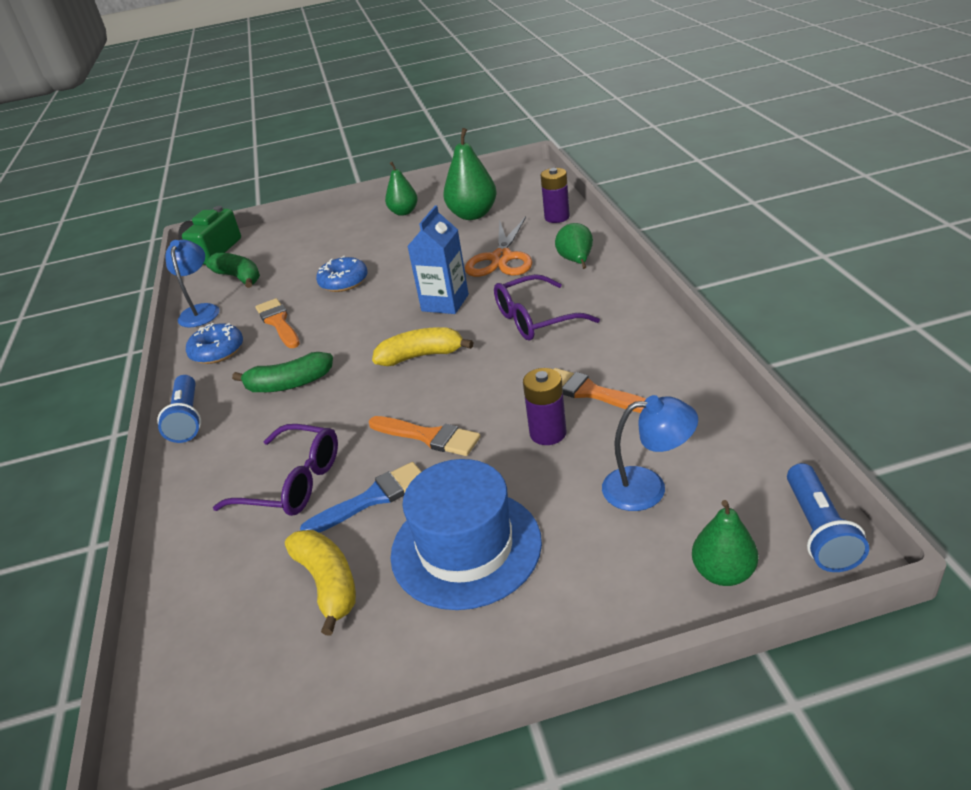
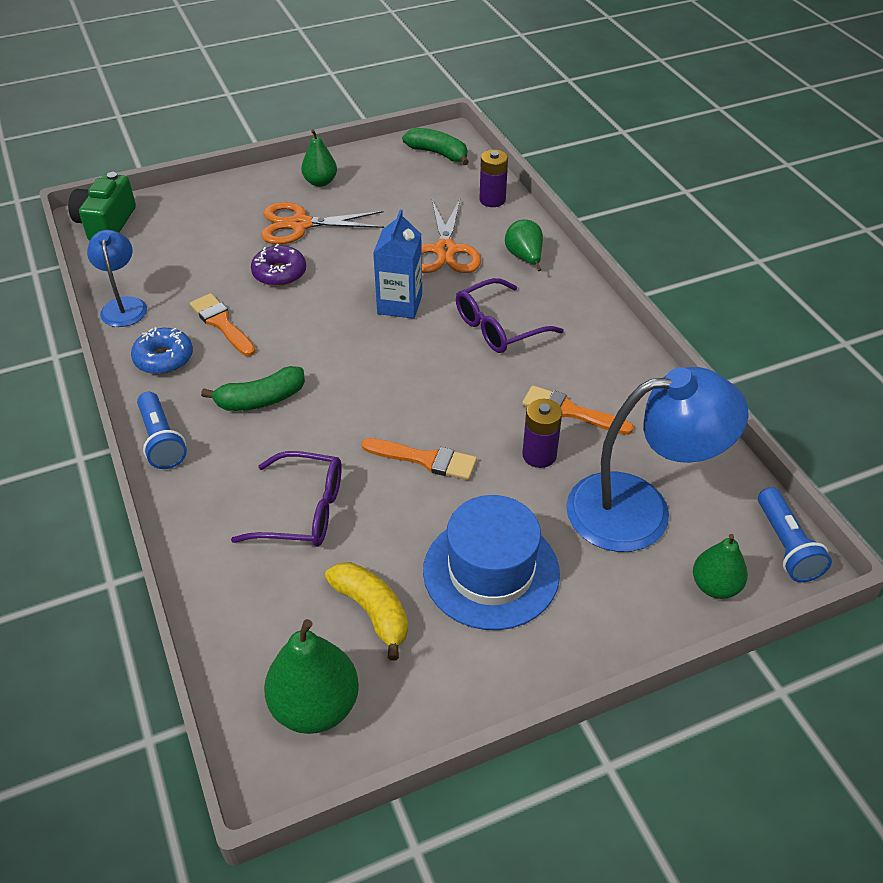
camera: 15 degrees left, 10 degrees up
(239, 277) = (153, 262): green banana -> green banana (438, 154)
(344, 282) = (279, 273): blue donut -> purple donut
(372, 499) = (388, 526): blue brush -> none
(375, 244) = (300, 224): none -> orange scissors
(421, 356) = (392, 368): yellow banana -> none
(473, 215) = (400, 191): green pear -> green pear (315, 706)
(647, 487) = (640, 509): blue lamp -> blue lamp, size x1.84

